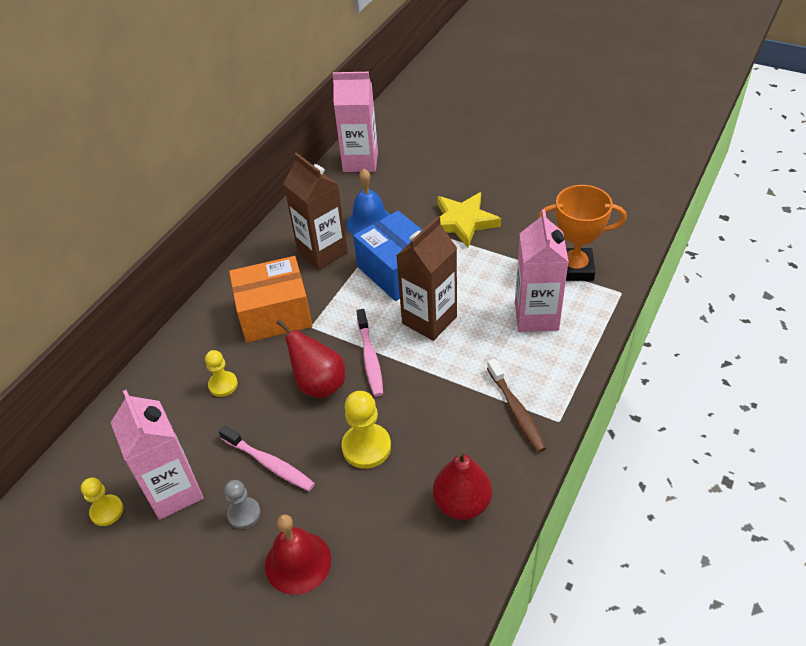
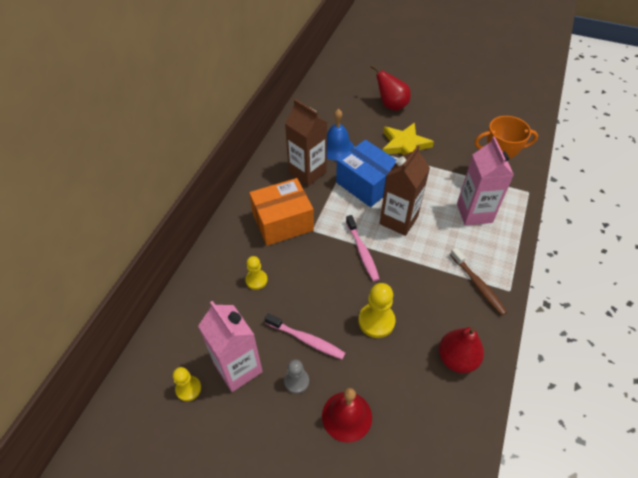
camera: 10 degrees left, 5 degrees up
(319, 384) = (329, 274): red pear -> red pear (391, 105)
(360, 161) = (319, 102): pink carton -> none

